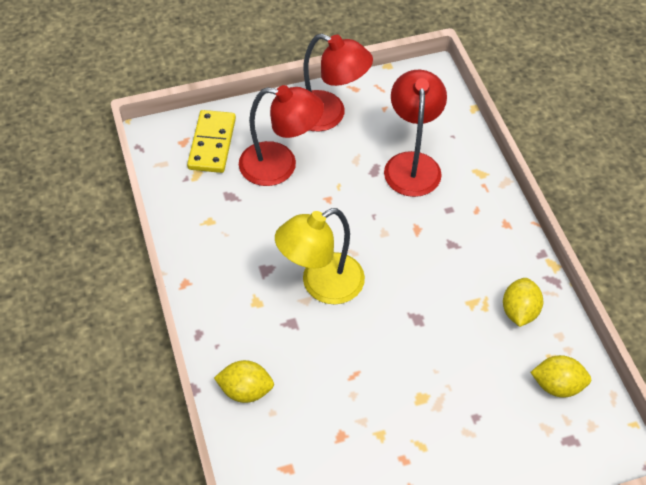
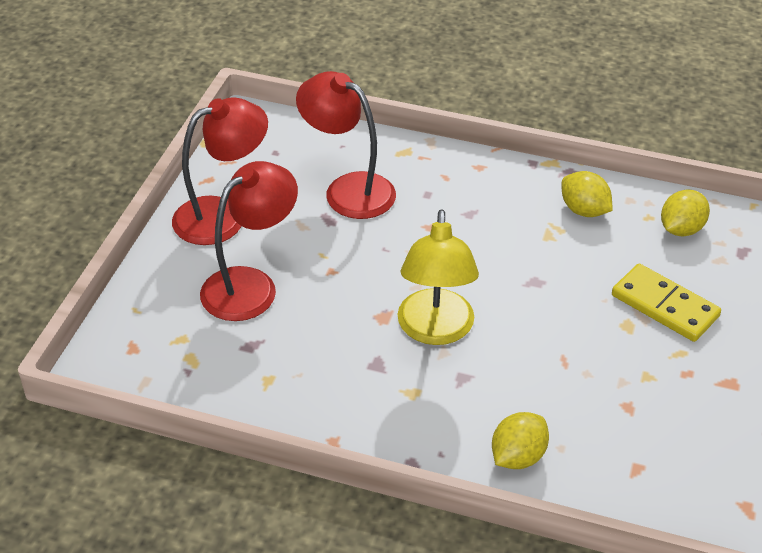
camera: 55 degrees left, 10 degrees down
(212, 144) = (162, 325): yellow domino -> yellow domino (665, 306)

